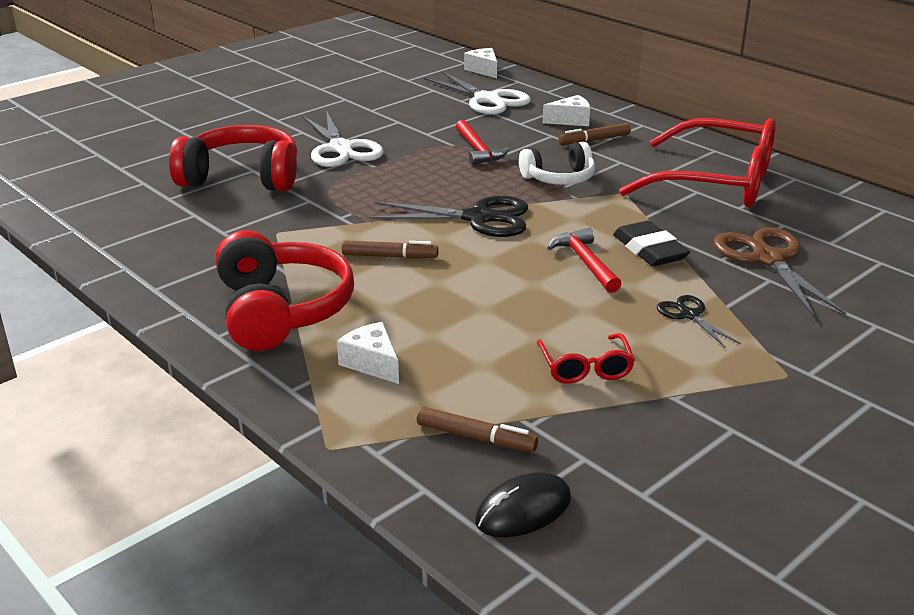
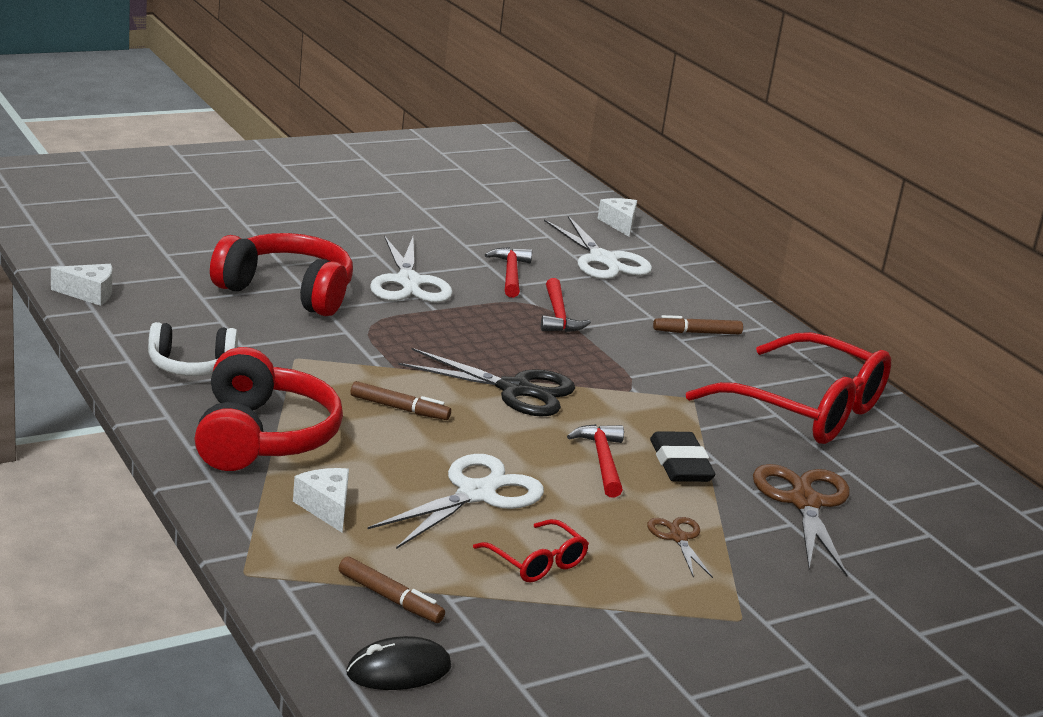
camera: 10 degrees right, 5 degrees down
(421, 125) = (510, 274): none -> red hammer
(497, 318) = (476, 494): none -> white scissors
(559, 178) = (630, 366): white headphones -> white headphones (191, 366)
(570, 120) = (684, 304): white cheese -> white cheese (89, 294)
(585, 368) = (536, 562): red glasses -> red glasses turned 45 degrees counterclockwise
(689, 315) = (678, 538): black scissors -> brown scissors

